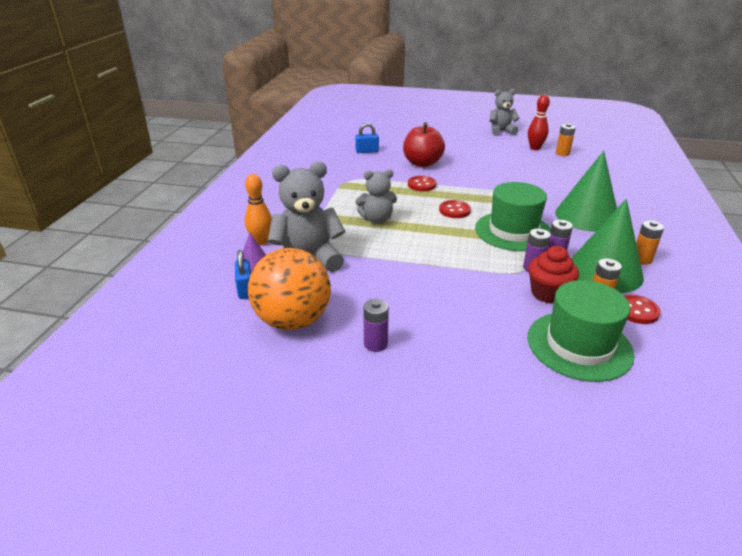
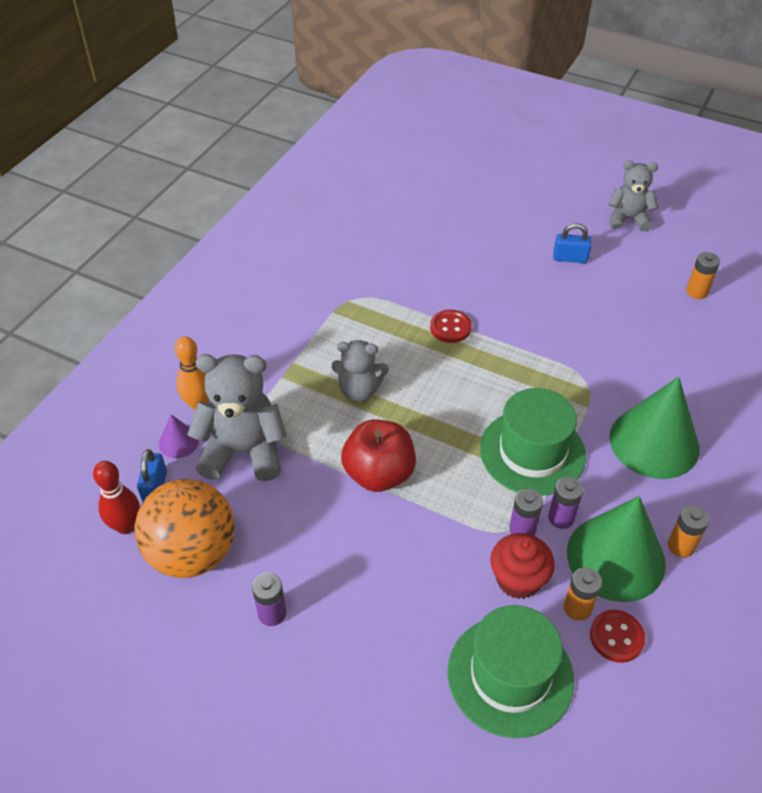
camera: 15 degrees right, 15 degrees up
(367, 151) = (404, 235): blue padlock -> blue padlock (570, 258)
(422, 163) = (472, 278): red apple -> red apple (379, 474)
(454, 210) = (472, 392): red button -> none
(535, 148) = (660, 271): red bowling pin -> red bowling pin (126, 526)

